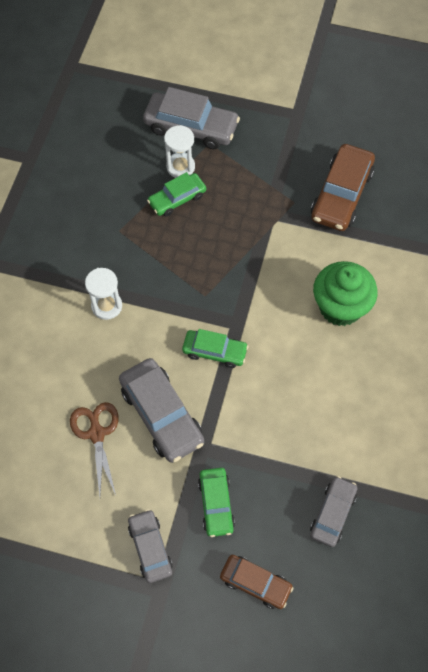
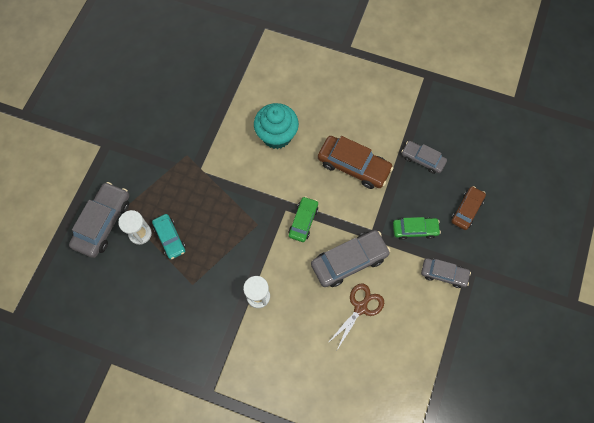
camera: 85 degrees left, 5 degrees up
(96, 433) = (361, 307): brown scissors -> brown scissors turned 135 degrees clockwise
(150, 548) = (444, 274): grey car -> grey car turned 150 degrees counterclockwise
(177, 199) = (170, 238): green car -> turquoise car
(340, 307) = (276, 135): green cupcake -> turquoise cupcake
(341, 194) = (185, 123): brown car -> brown car (353, 166)

